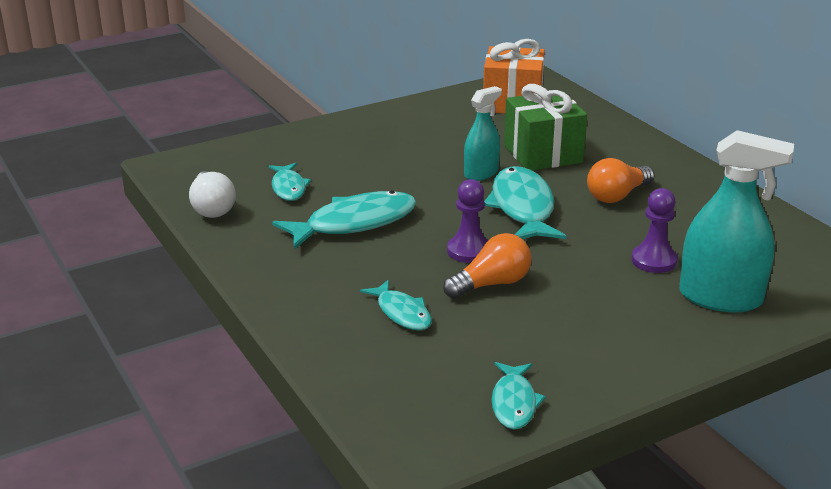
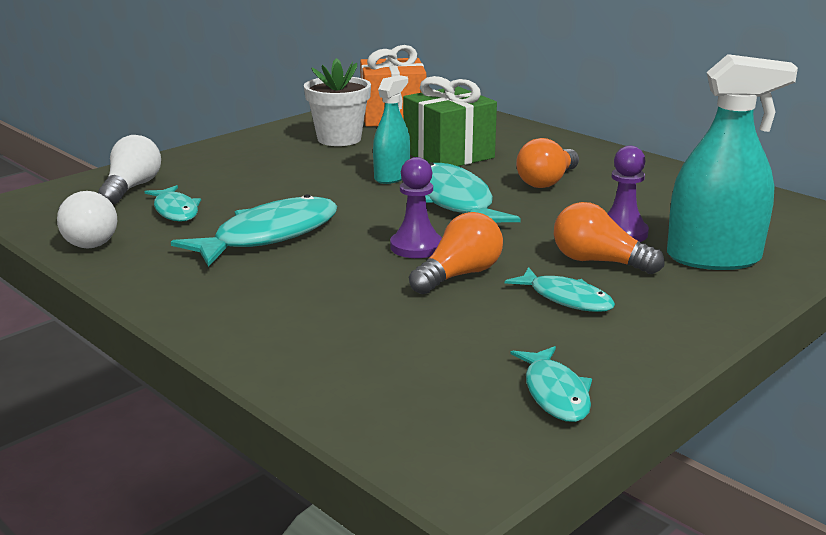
camera: 15 degrees left, 5 degrees down
(261, 159) = (132, 188): none -> white light bulb
(402, 313) = (368, 317): turquoise fish -> turquoise fish (566, 298)
(453, 124) = (339, 139): none -> white flower pot
(616, 287) = (598, 262): none -> orange light bulb

